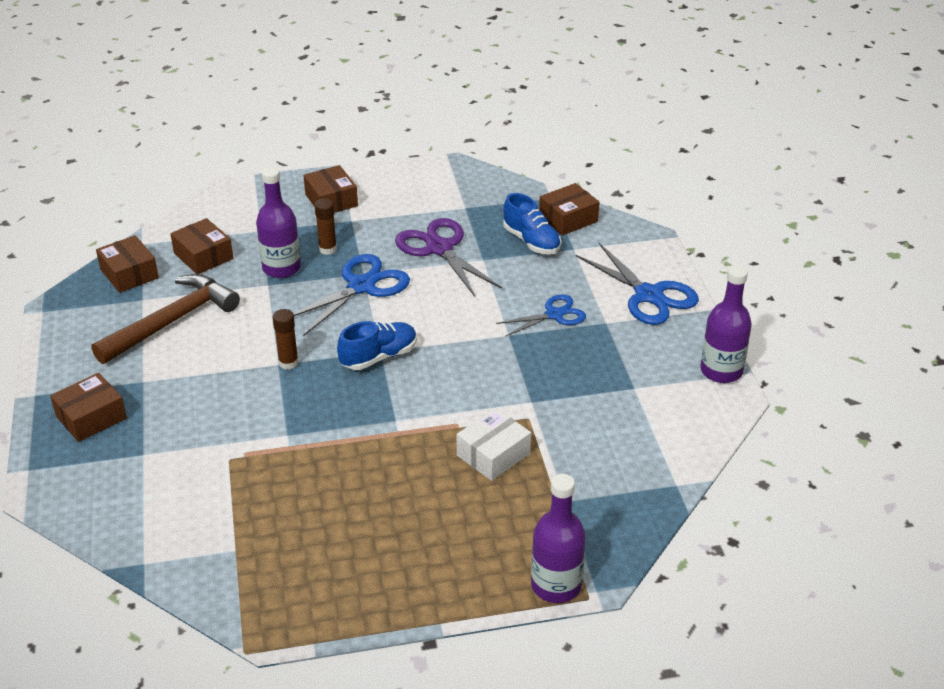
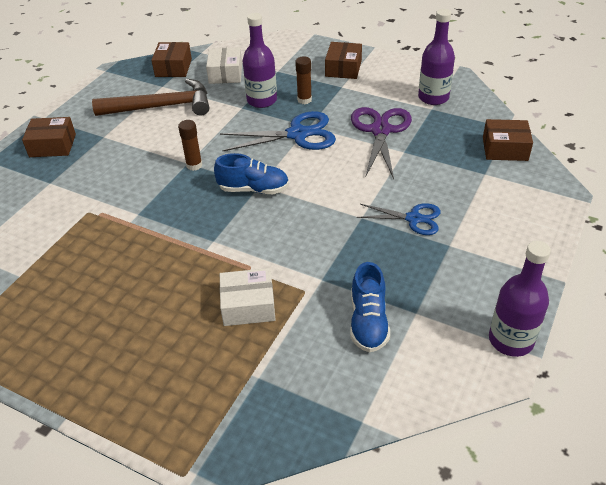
camera: 40 degrees right, 5 degrees up
(203, 256) = (225, 74): brown box -> white box
(531, 241) = (456, 154): blue shoe -> blue shoe (368, 322)
(556, 585) = (173, 446): purple bottle -> purple bottle (433, 97)
(649, 295) = (511, 240): blue scissors -> none

